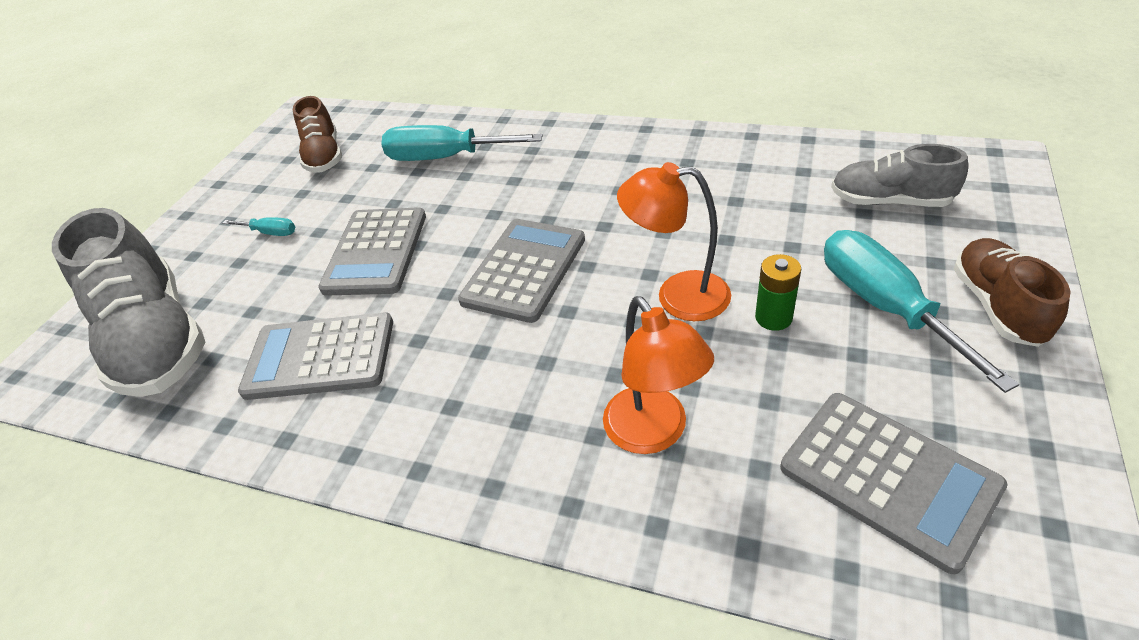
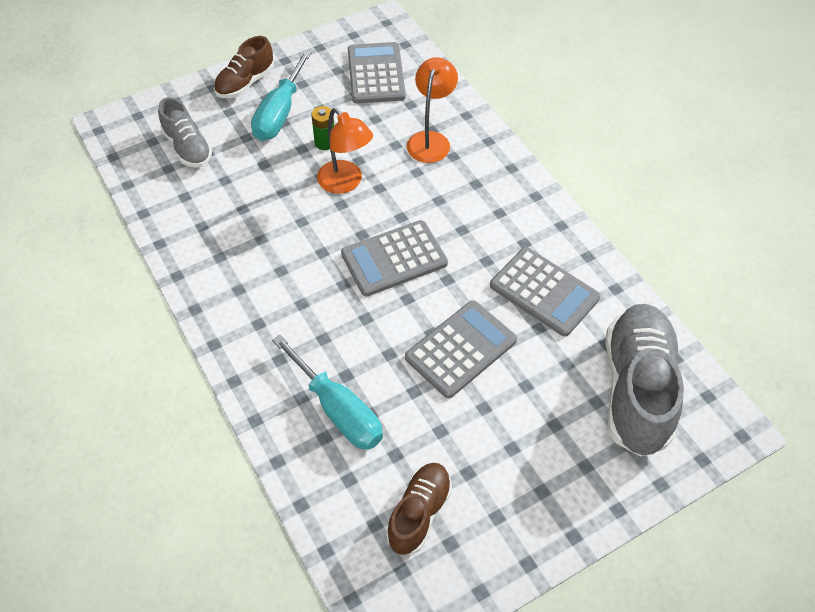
camera: 145 degrees left, 10 degrees up
(270, 232) = (517, 439): turquoise screwdriver -> none

